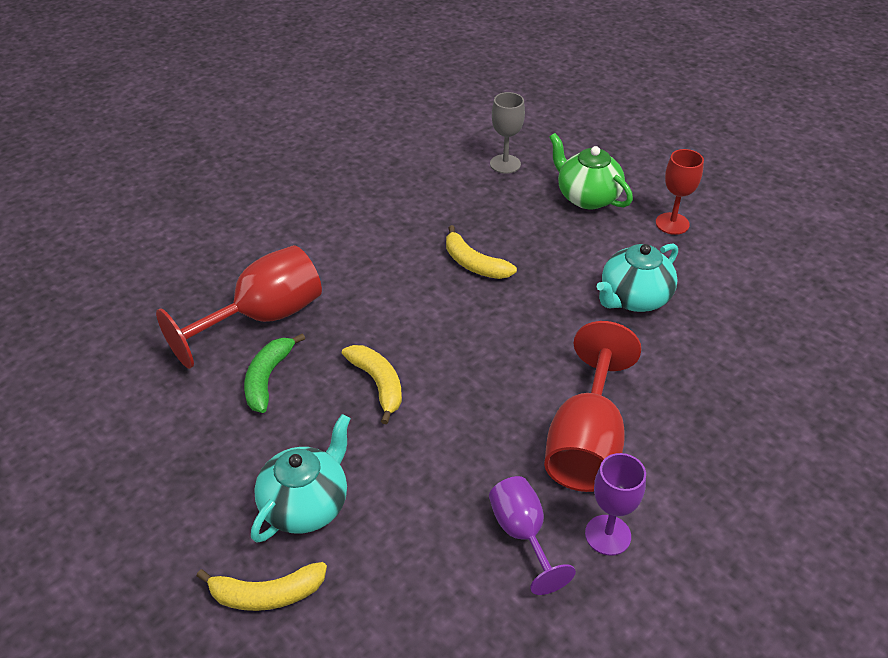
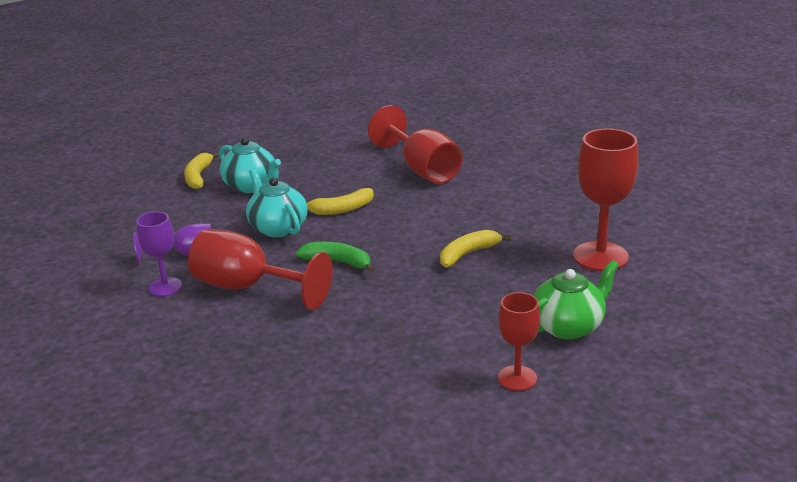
camera: 100 degrees right, 15 degrees down
(267, 378) = (362, 173): green banana -> green banana (338, 262)
(464, 179) = (600, 256): none -> red goblet
(505, 164) = (628, 281): grey goblet -> none
(634, 298) = (401, 333): turquoise teapot -> turquoise teapot (278, 228)

